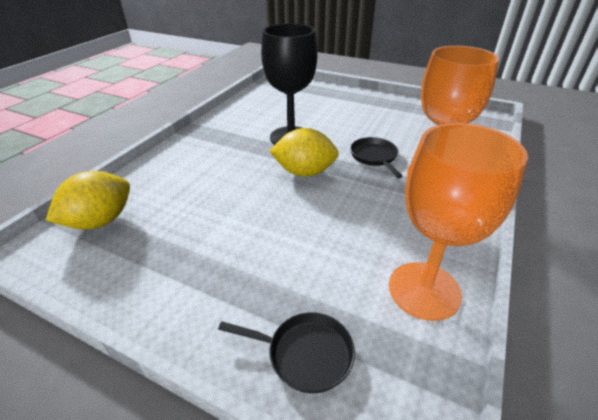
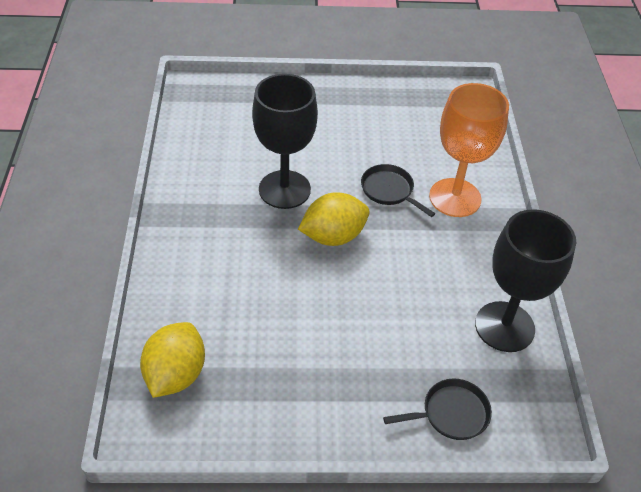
camera: 30 degrees left, 10 degrees up
(424, 290) = (504, 326): orange goblet -> black goblet

